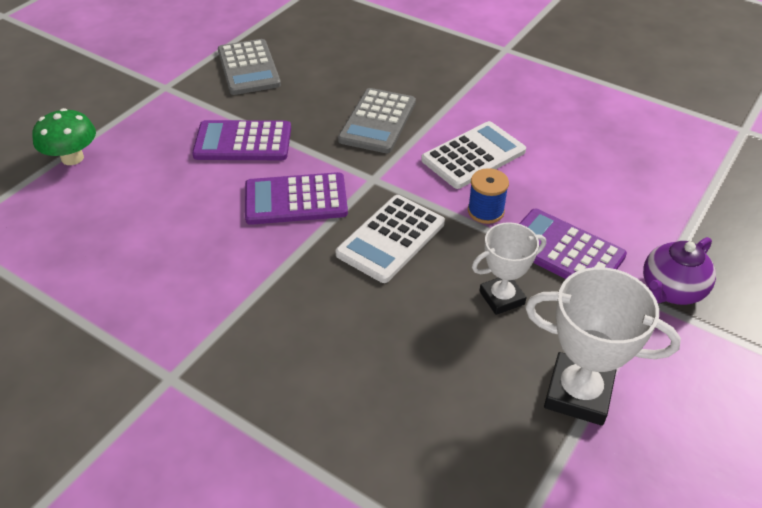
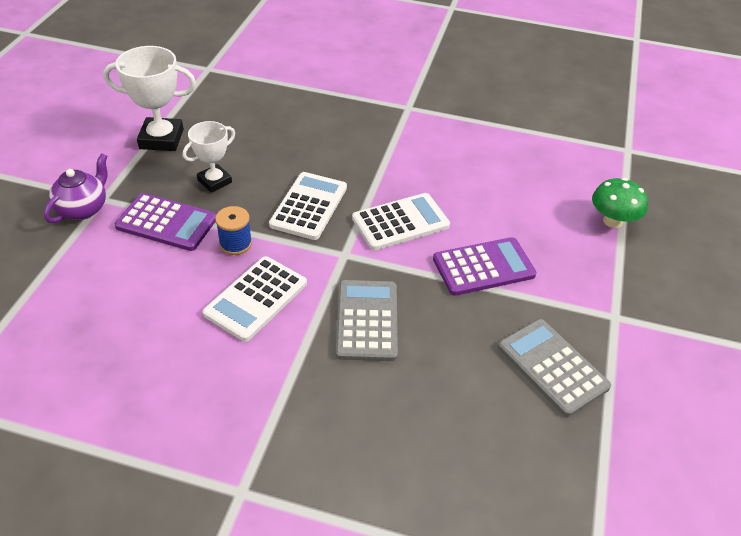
camera: 160 degrees right, 0 degrees up
(296, 200) = (400, 222): purple calculator -> white calculator

